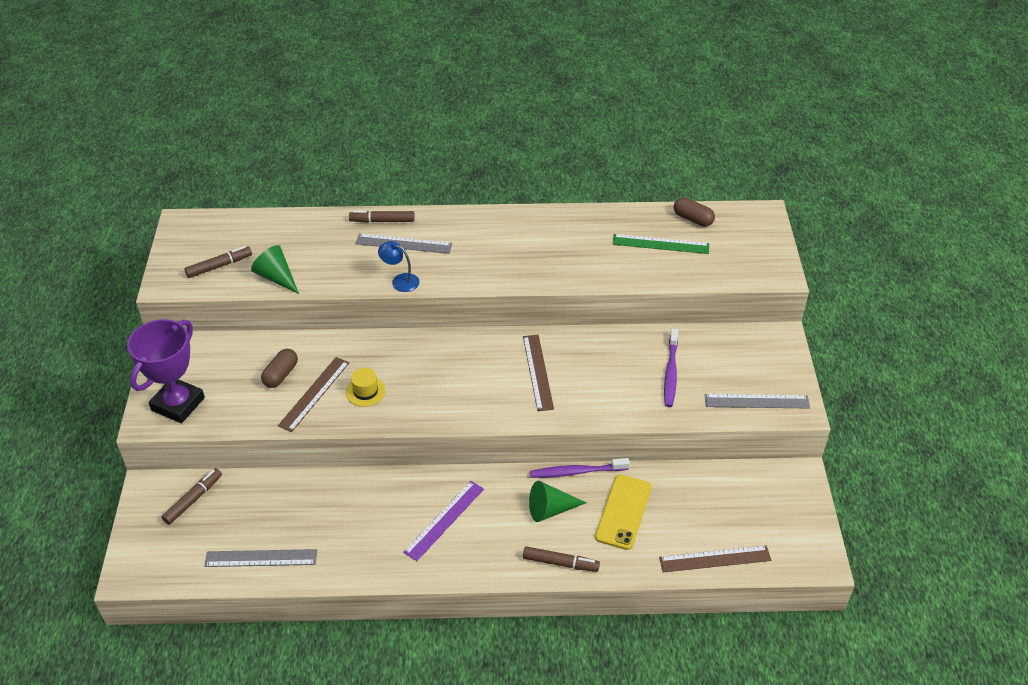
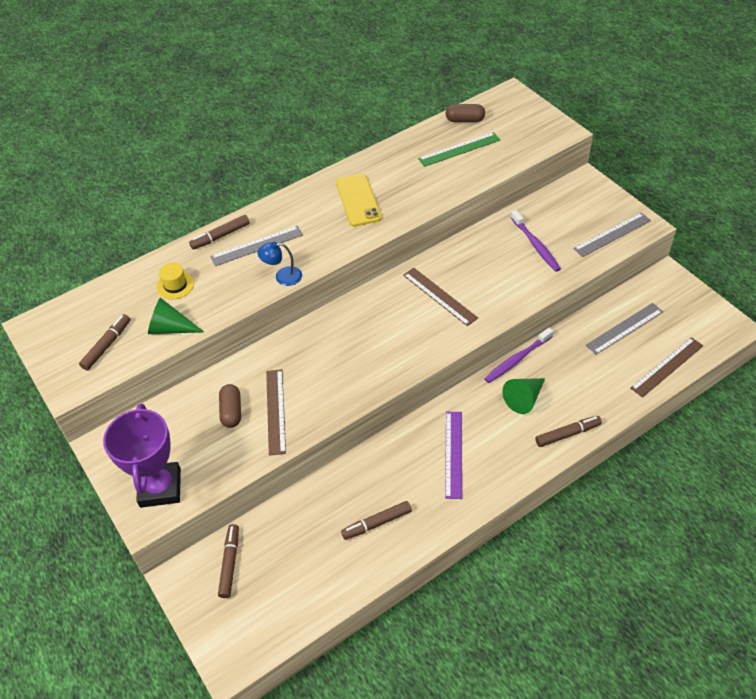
camera: 30 degrees left, 5 degrees up
(261, 558) = (334, 575): grey ruler -> grey ruler (624, 328)
(330, 538) = (377, 523): none -> brown marker
(365, 391) = (317, 385): yellow hat -> yellow hat (175, 285)
(623, 512) = (576, 370): yellow phone -> yellow phone (358, 200)

